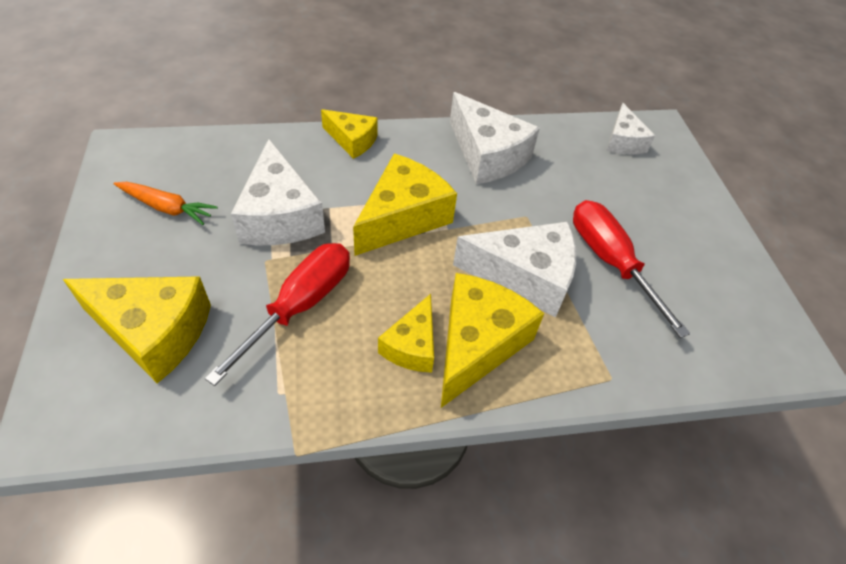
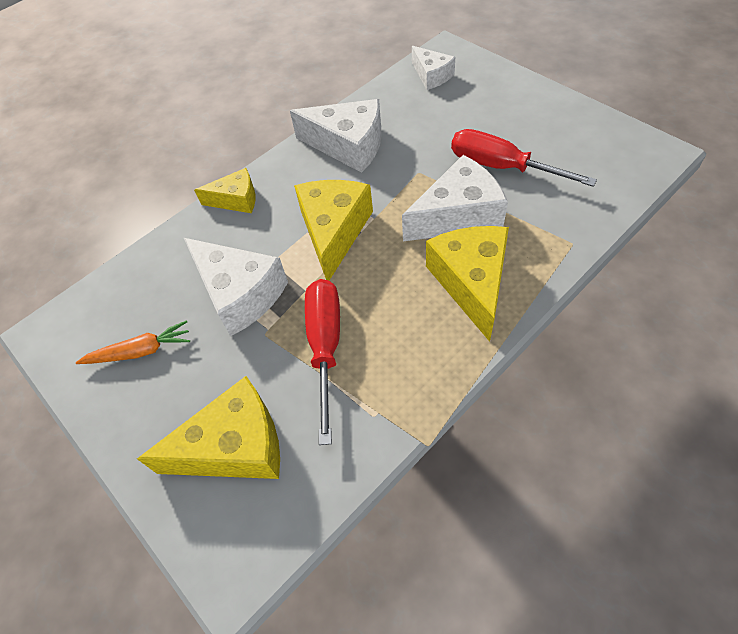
camera: 25 degrees left, 5 degrees up
(412, 346) = (431, 315): yellow cheese -> none

